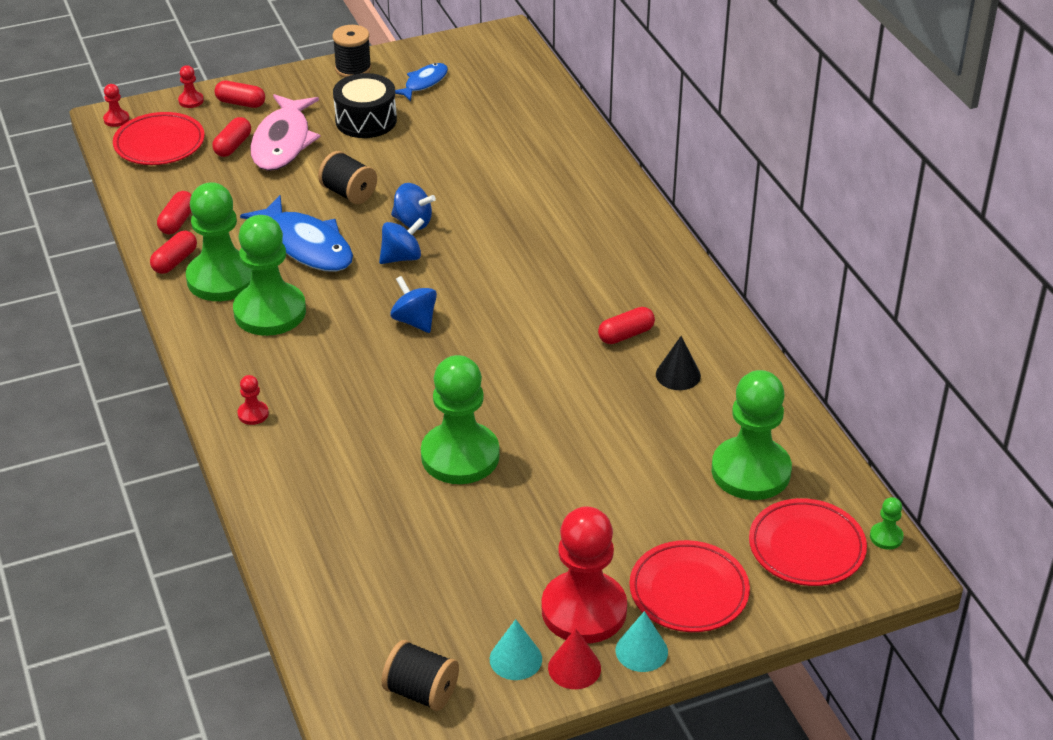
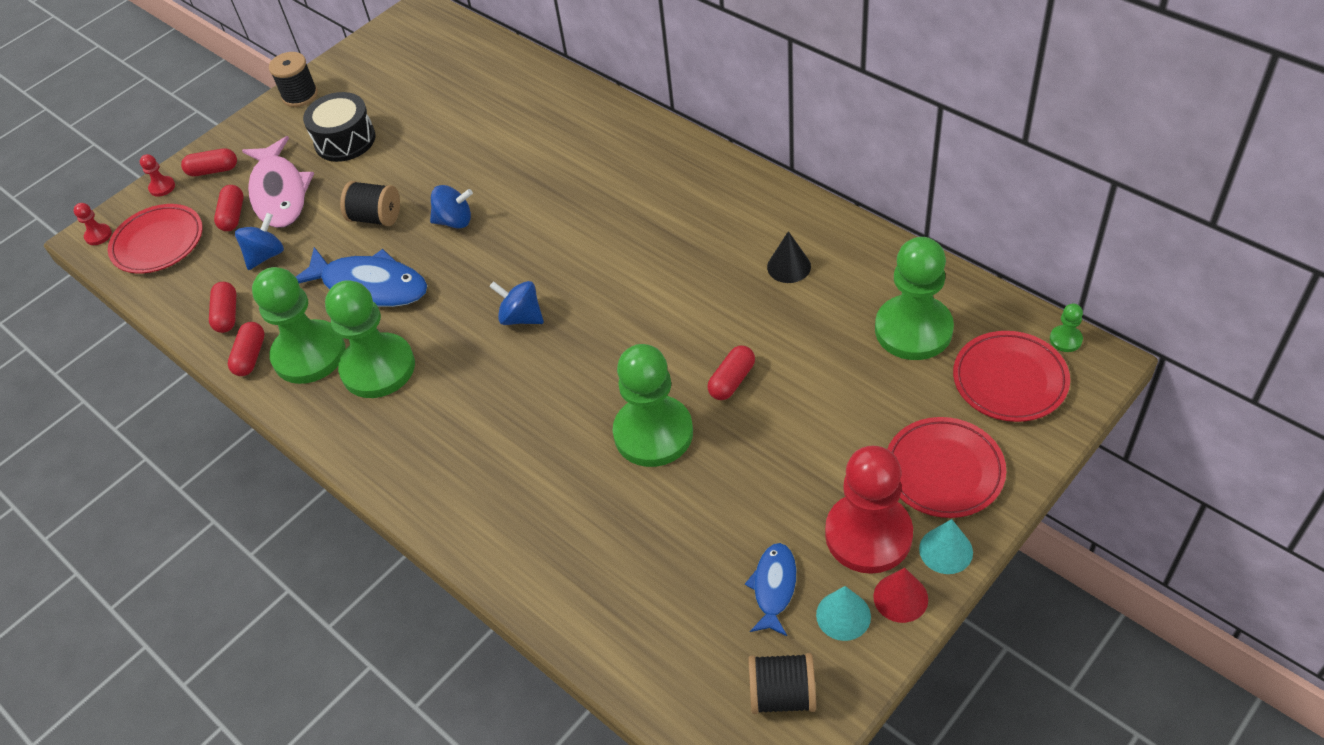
camera: 20 degrees left, 10 degrees up
(253, 414) = (430, 480): red pawn -> none
(402, 257) = (467, 260): blue spinning top -> blue spinning top (266, 255)
(424, 83) = (375, 84): blue fish -> blue fish (774, 587)
(626, 335) = (718, 248): red capsule -> red capsule (732, 380)

